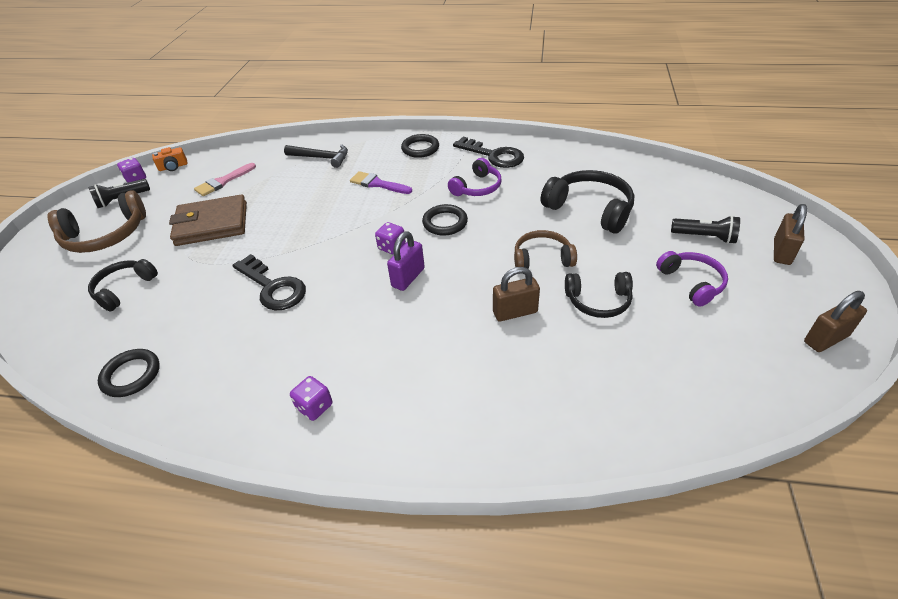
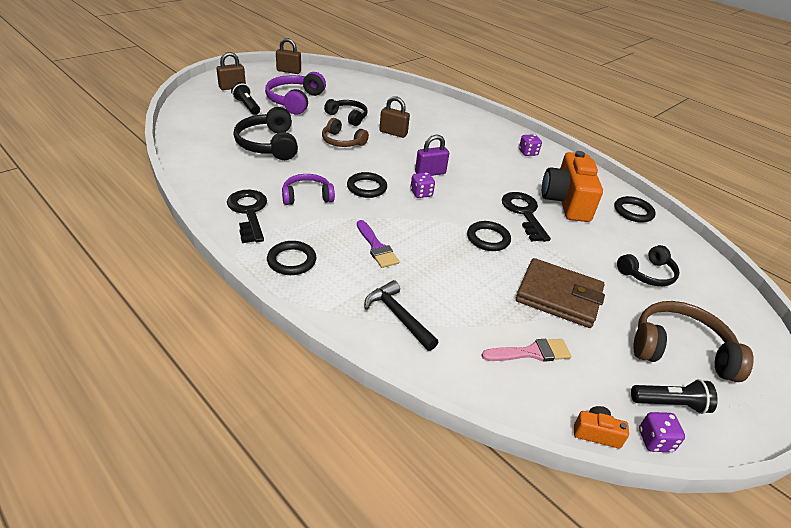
camera: 150 degrees left, 5 degrees down
(227, 336) = (566, 201): none -> orange camera
(294, 239) = (488, 239): none -> black ring
(692, 283) = (295, 101): purple headphones -> purple headphones, size x1.55

